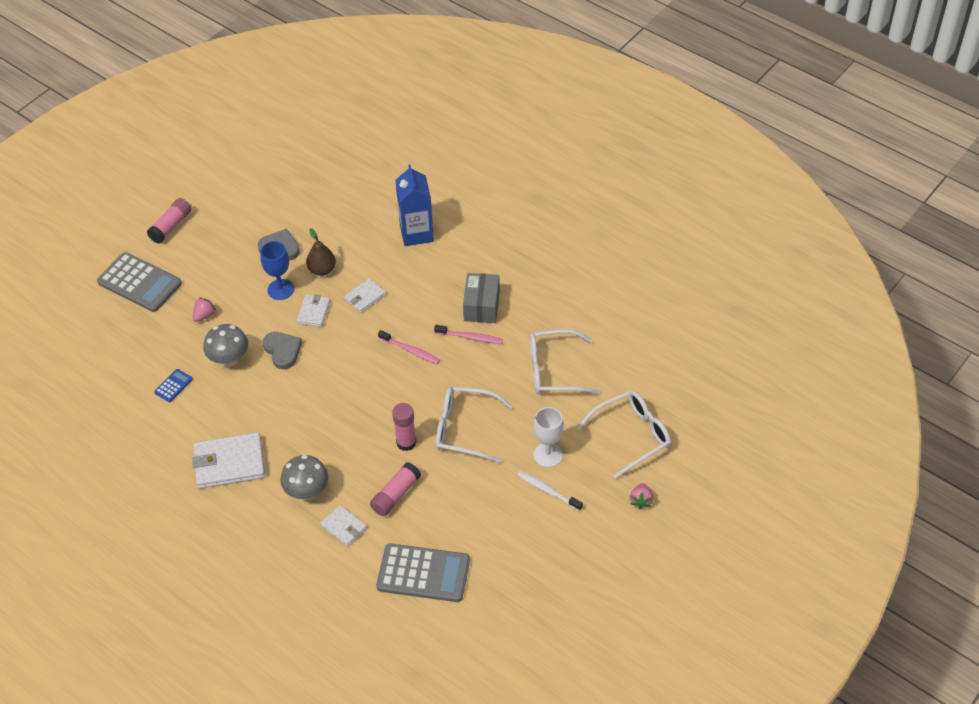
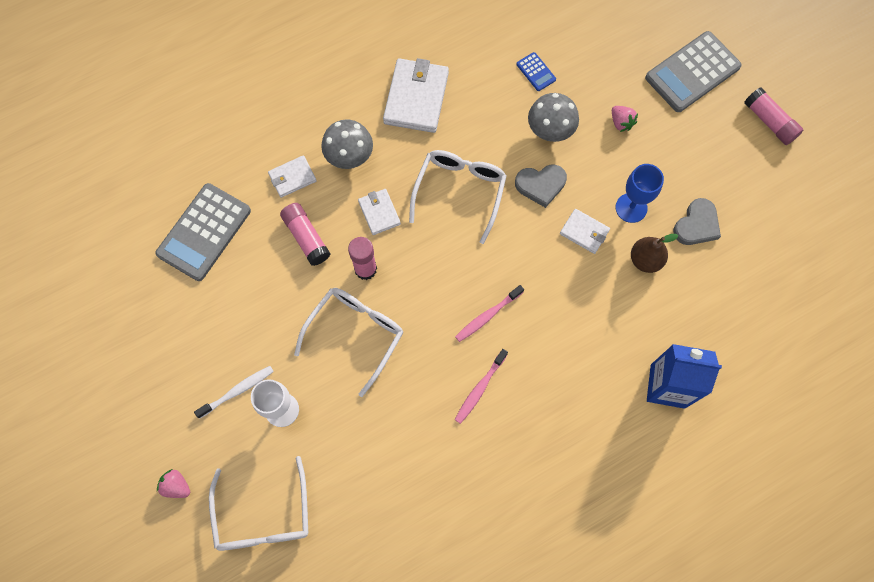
camera: 110 degrees right, 20 degrees up
(365, 297) = (586, 293): white wallet -> white wallet (379, 212)
(481, 306) = (522, 420): grey box -> none
(554, 370) = (392, 466): white glasses -> white glasses (460, 192)

